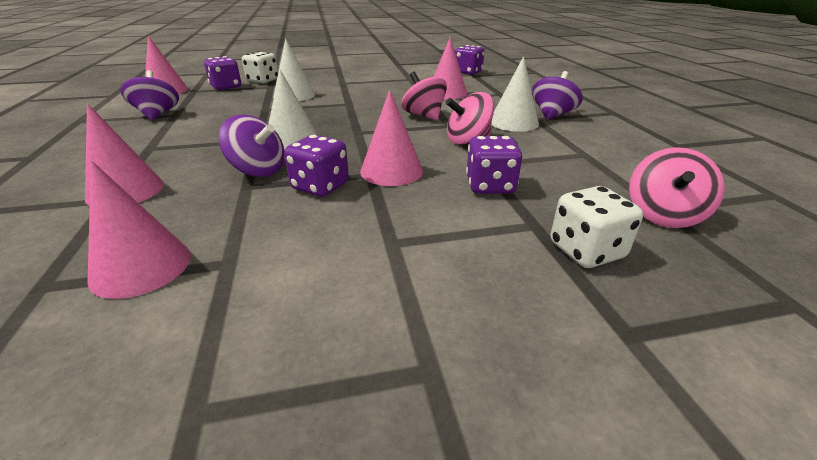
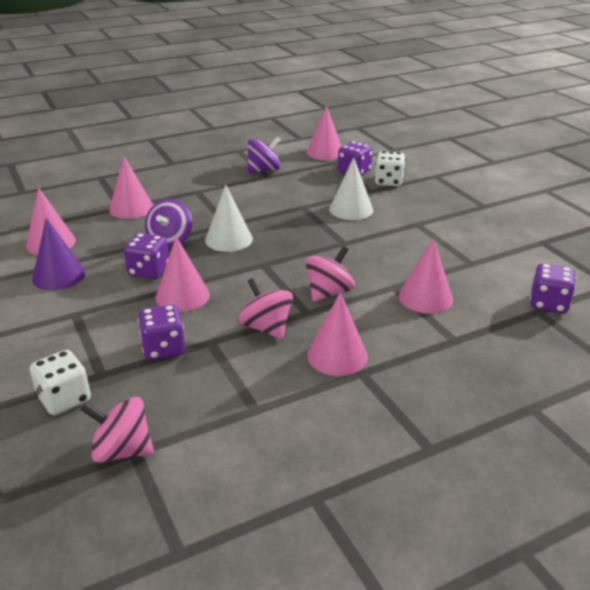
camera: 75 degrees right, 0 degrees up
(269, 257) = (59, 276): none -> purple cone
(513, 122) = (337, 356): white cone -> pink cone
(552, 115) = (383, 387): purple spinning top -> none

